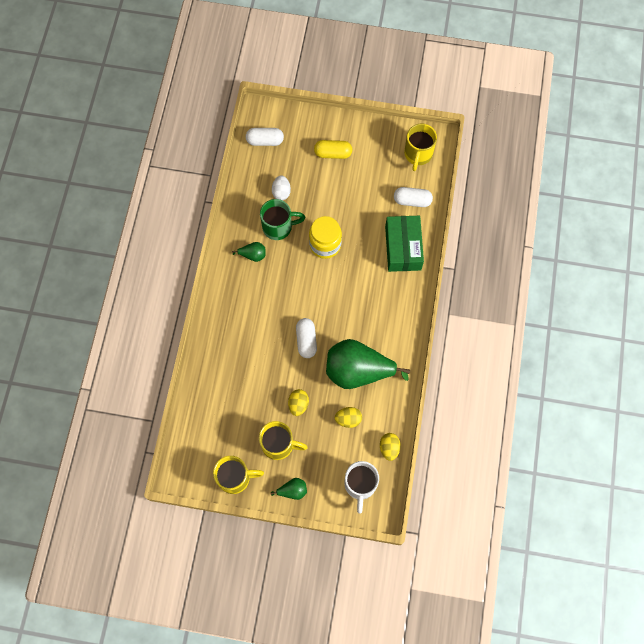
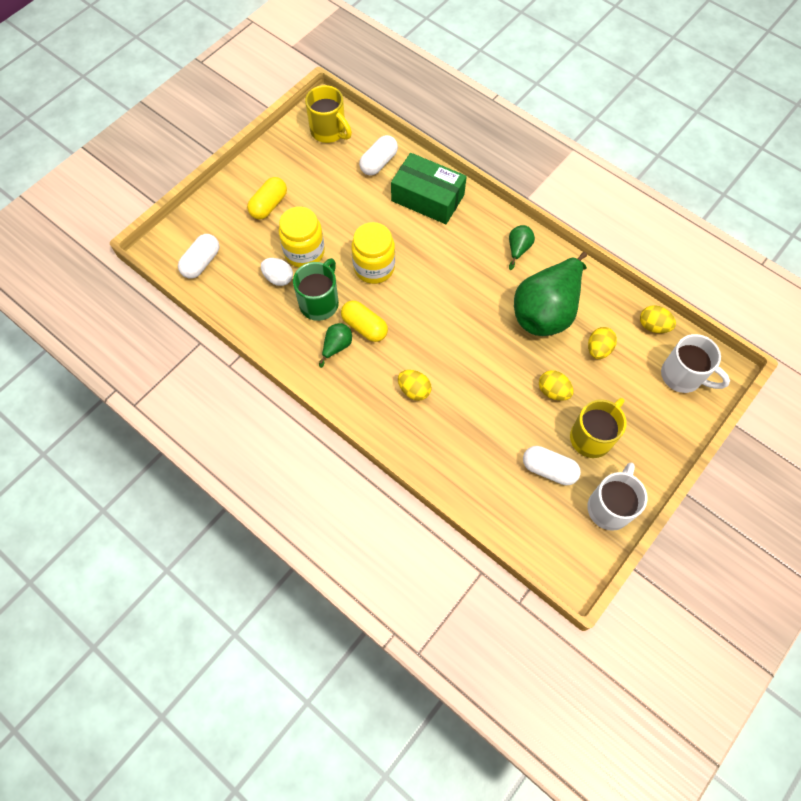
camera: 60 degrees left, 5 degrees down
(235, 478) = (609, 507): yellow mug -> white mug
(249, 318) = (414, 390): none -> yellow egg
(277, 263) = (364, 327): none -> yellow capsule
(292, 490) = (656, 450): green pear -> green pear (518, 249)
(306, 340) = (479, 344): white capsule -> white capsule (549, 469)
(310, 196) = (304, 252): none -> yellow jar

